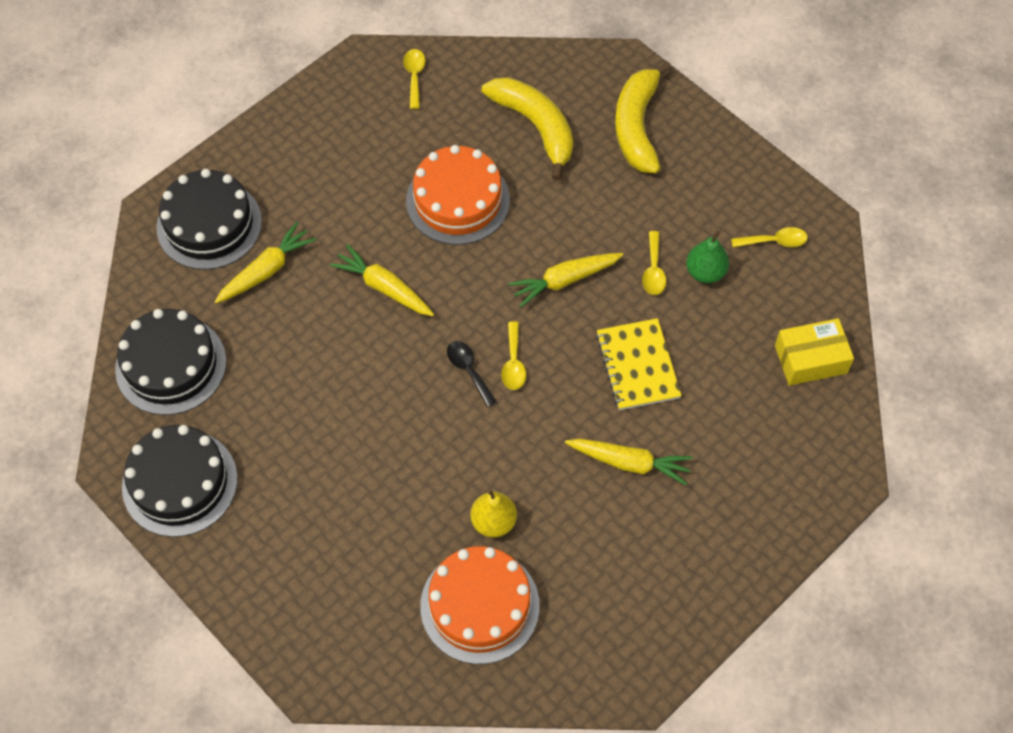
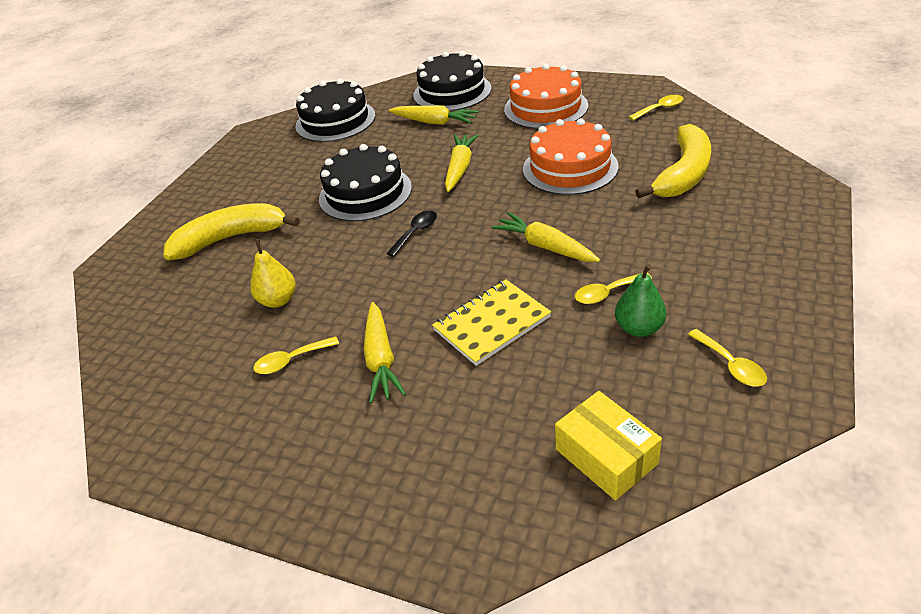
camera: 70 degrees right, 20 degrees down
(180, 483) = (249, 157): black cake -> black cake (365, 193)
(479, 606) = (194, 323): orange cake -> orange cake (545, 107)
(513, 363) = (439, 252): yellow spoon -> yellow spoon (291, 360)
(637, 126) = (754, 223): yellow banana -> yellow banana (230, 238)

